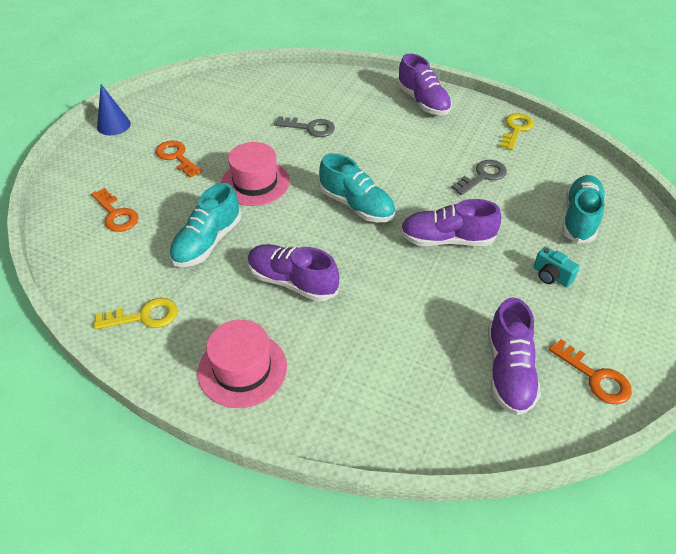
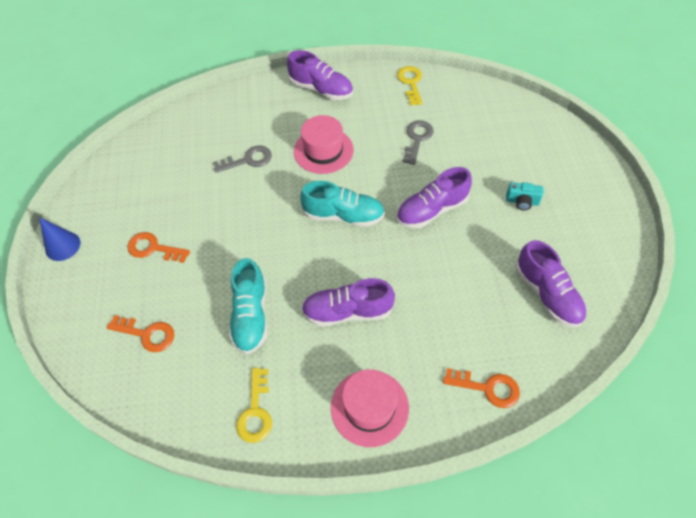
camera: 30 degrees left, 10 degrees up
(144, 316) = (255, 412): yellow key -> yellow key turned 135 degrees clockwise
(255, 183) = (244, 237): pink hat -> pink hat (323, 150)
(579, 218) = (507, 142): turquoise shoe -> none
(595, 377) = (601, 266): orange key -> orange key (488, 388)

